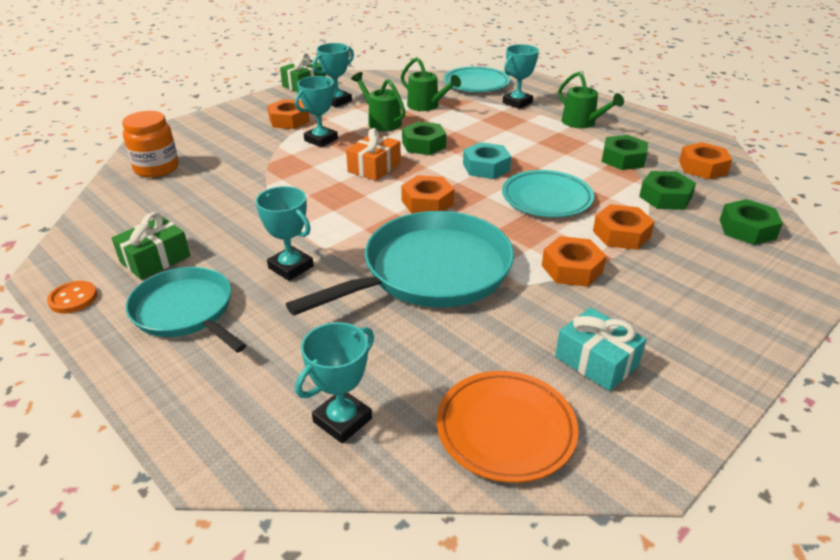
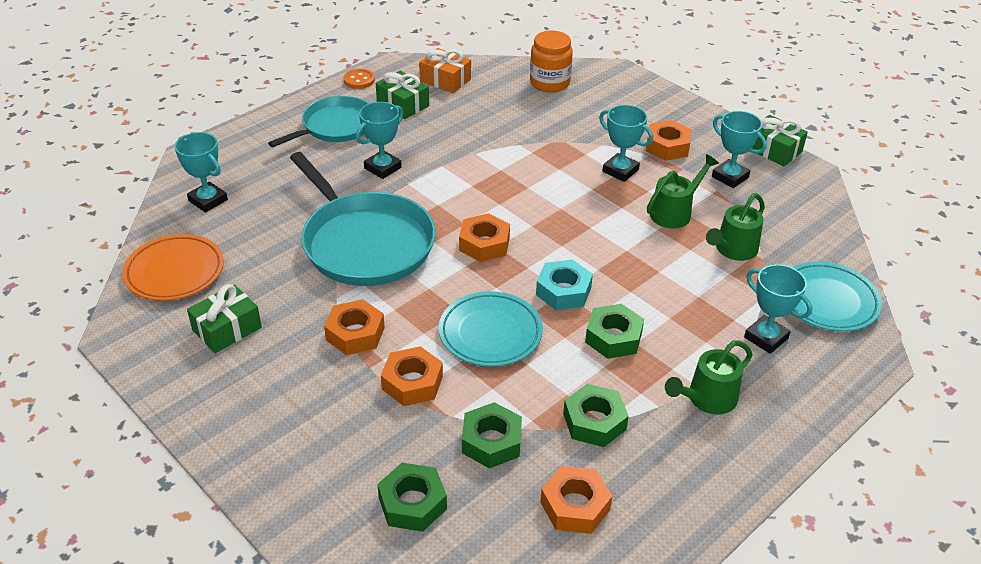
camera: 90 degrees right, 5 degrees up
(374, 167) = (558, 208): orange gift -> orange gift (445, 80)
(424, 145) = (617, 245): green nut -> green nut (613, 337)
(596, 361) = (227, 329): turquoise gift -> green gift

